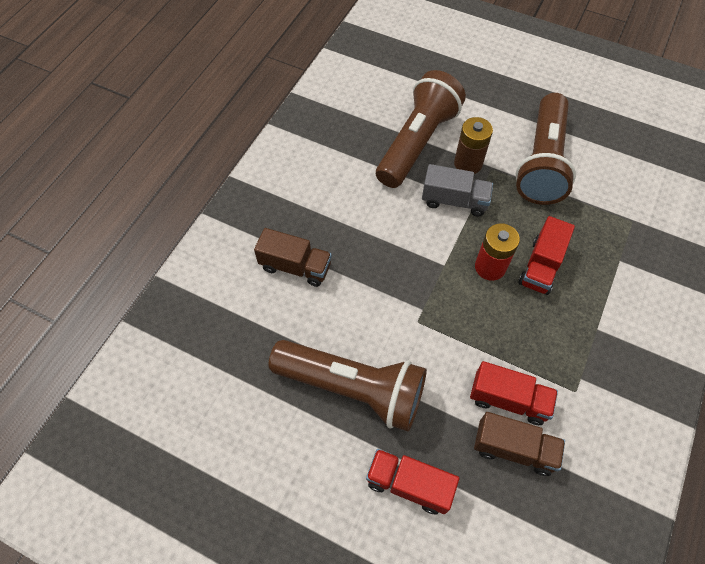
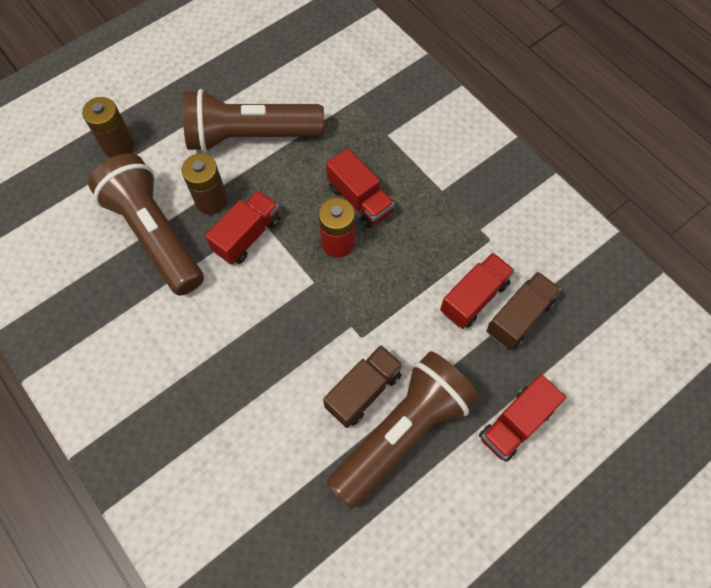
camera: 65 degrees left, 5 degrees up
(295, 266) = (237, 431): brown truck -> brown truck (363, 391)
(454, 201) = (247, 236): grey truck -> red truck
(472, 86) = (119, 146): none -> brown battery
(542, 162) = (250, 136): brown flashlight -> brown flashlight turned 135 degrees clockwise

